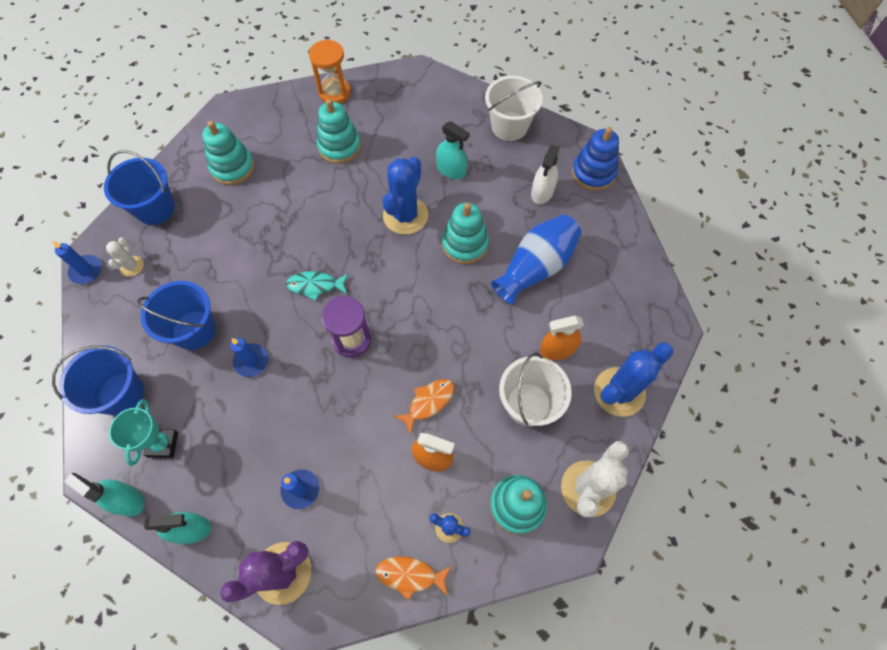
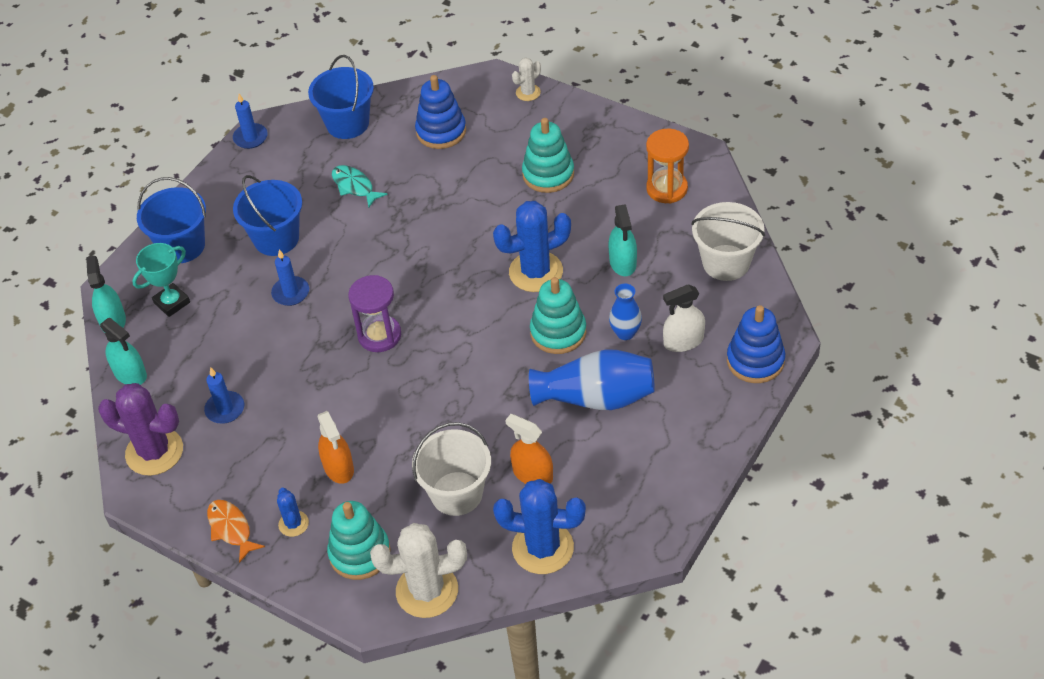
camera: 50 degrees right, 15 degrees down
(132, 266) = (284, 157): white cactus -> white cactus (528, 92)
(232, 167) = (441, 131): turquoise stacking toy -> blue stacking toy
(315, 285) = (399, 273): turquoise fish -> turquoise fish (354, 186)
(335, 92) = (599, 123): orange hourglass -> orange hourglass (667, 188)
(428, 402) = (382, 427): orange fish -> none
(504, 213) = (625, 333): none -> blue vase

